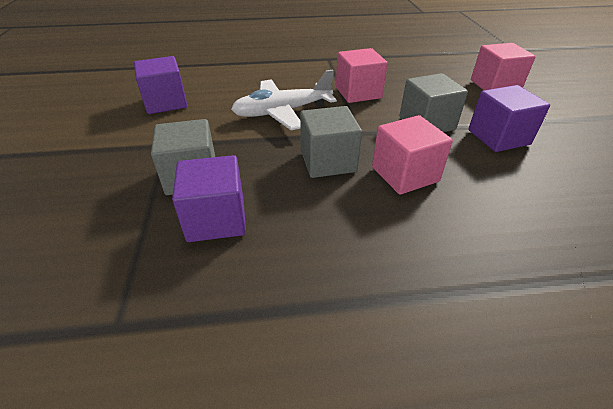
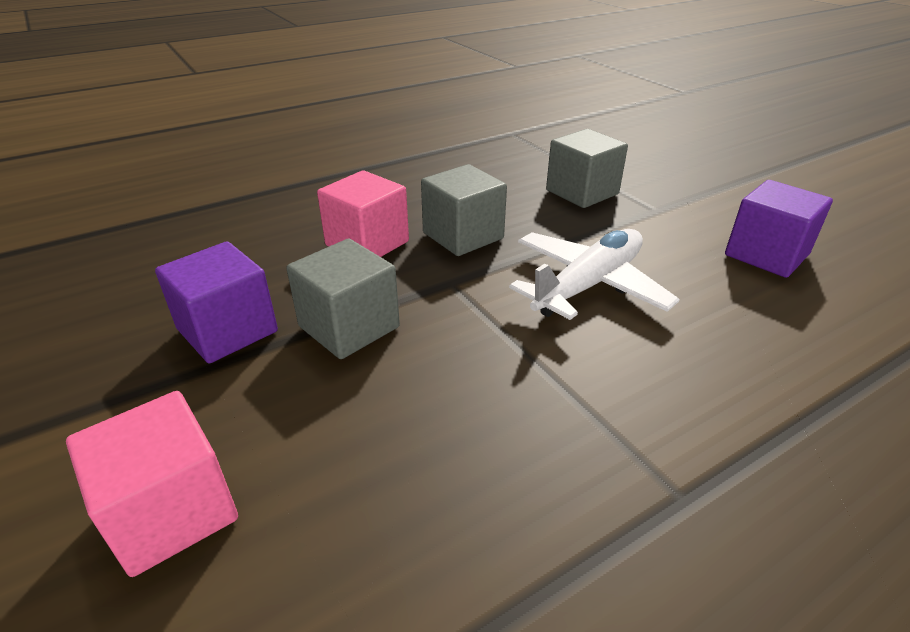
camera: 155 degrees right, 5 degrees down
(216, 219) = (518, 175): purple cube -> none
(358, 93) = (503, 368): pink cube -> none

